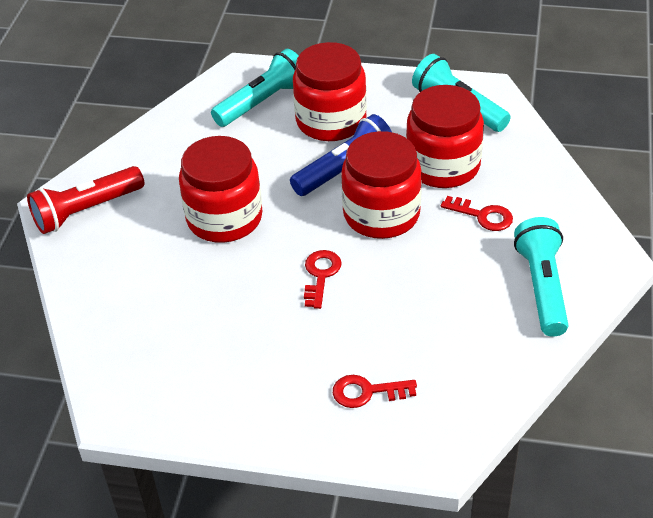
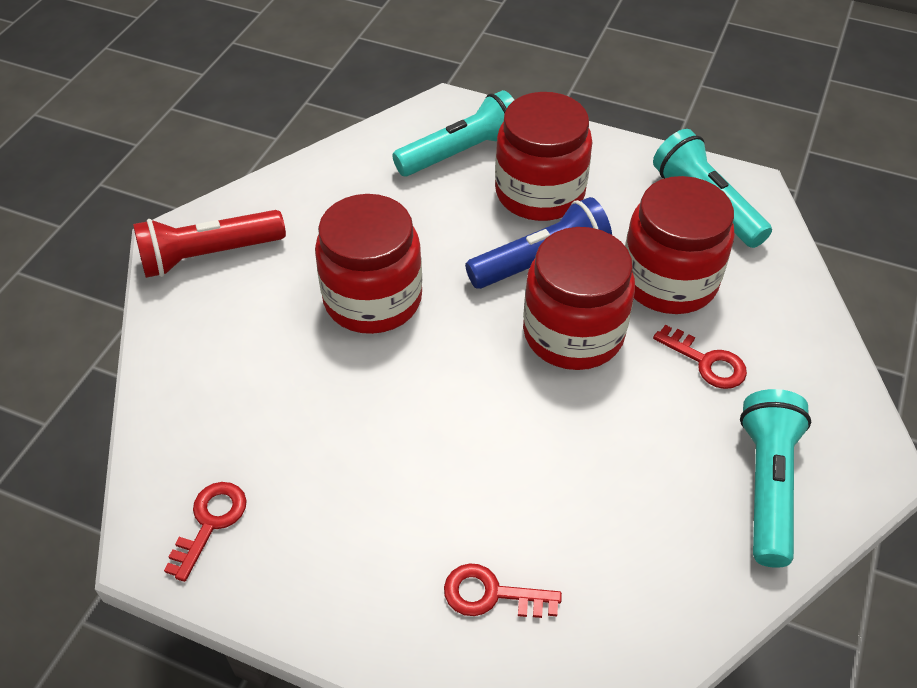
camera: 10 degrees right, 5 degrees up
(321, 275) = (473, 404): red key -> red key (210, 522)

